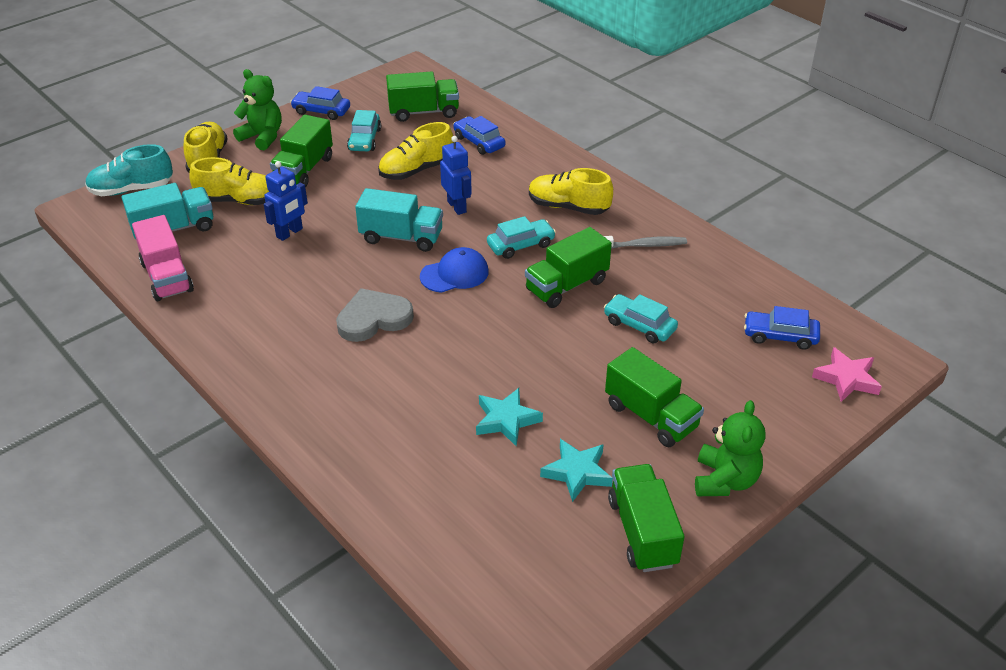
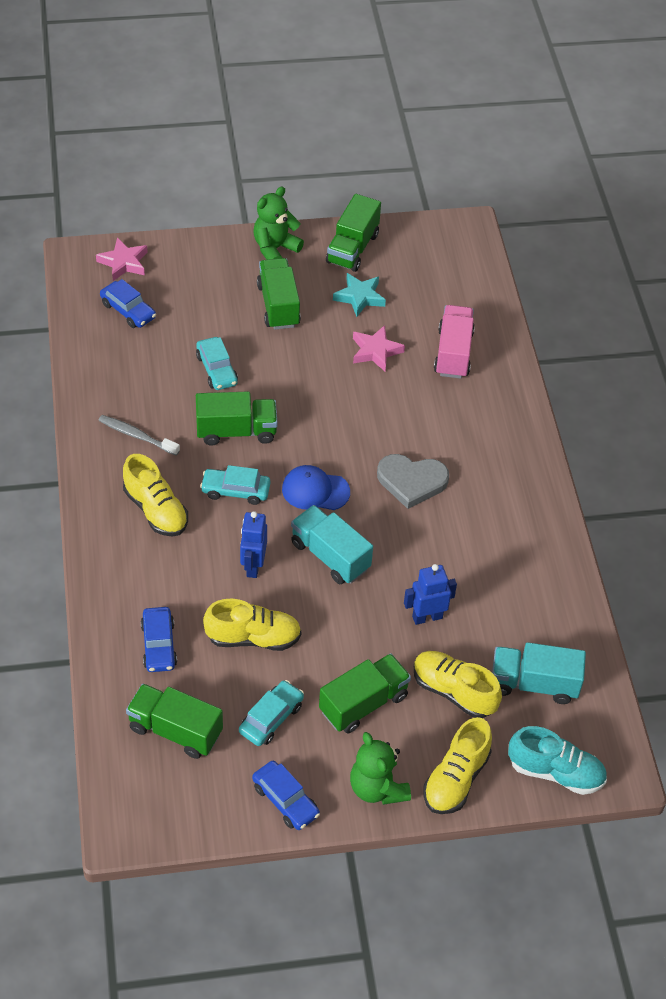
camera: 150 degrees left, 10 degrees up
(167, 277) = (563, 621): pink truck -> pink truck (453, 353)
(506, 420) = (375, 351): turquoise star -> pink star

